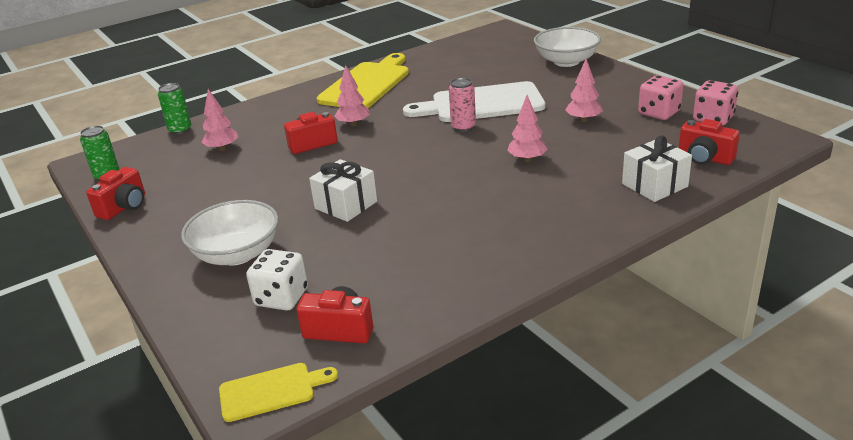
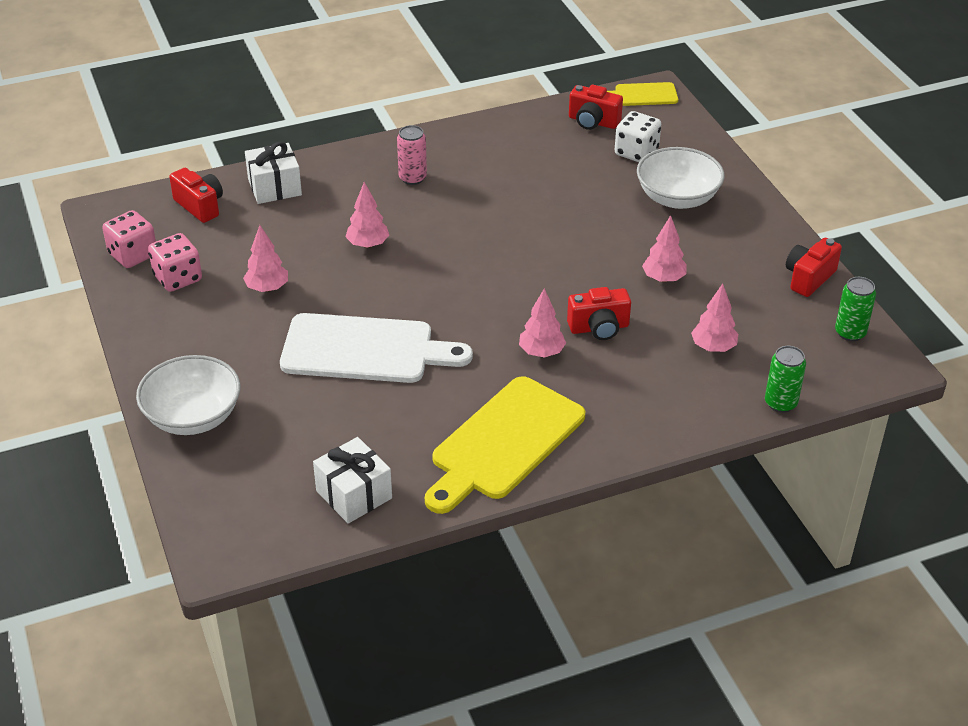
camera: 170 degrees left, 10 degrees up
(258, 183) = (663, 278): none -> pink tree
(346, 205) = (571, 229): white gift -> white gift (354, 494)
(463, 127) = (409, 311): pink can -> pink can (412, 178)

